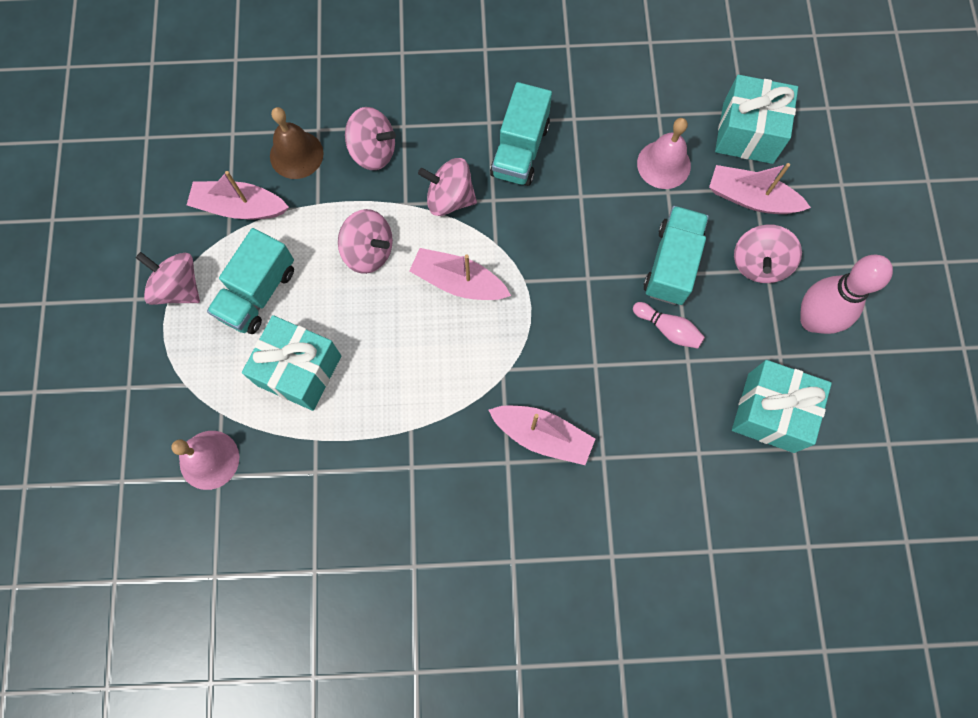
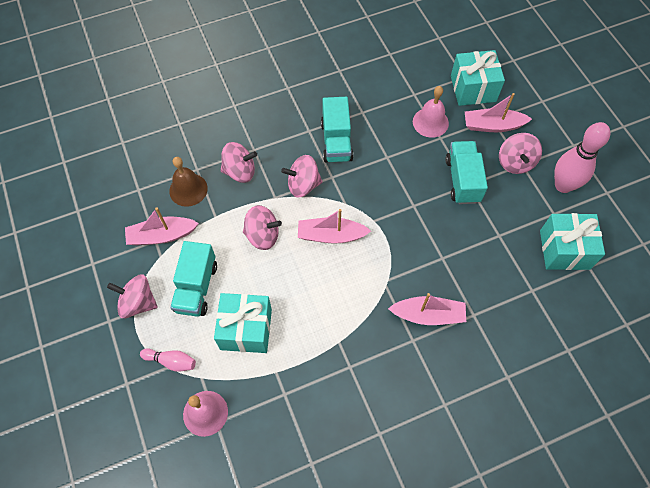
camera: 20 degrees left, 10 degrees down
(668, 329) = (478, 220): pink bowling pin -> pink bowling pin (171, 361)

